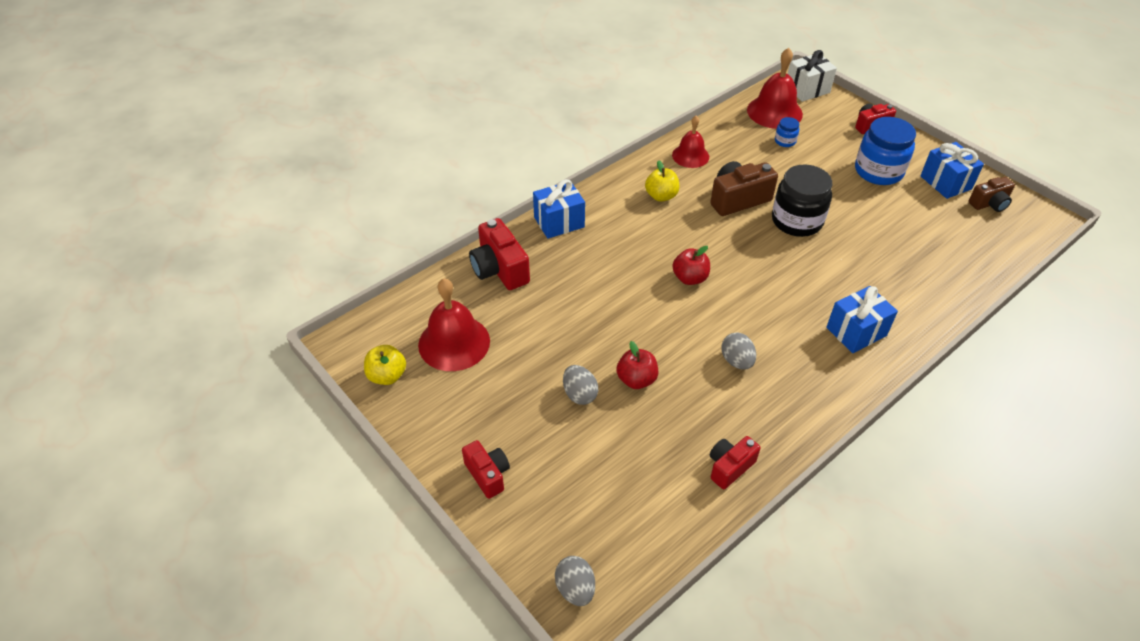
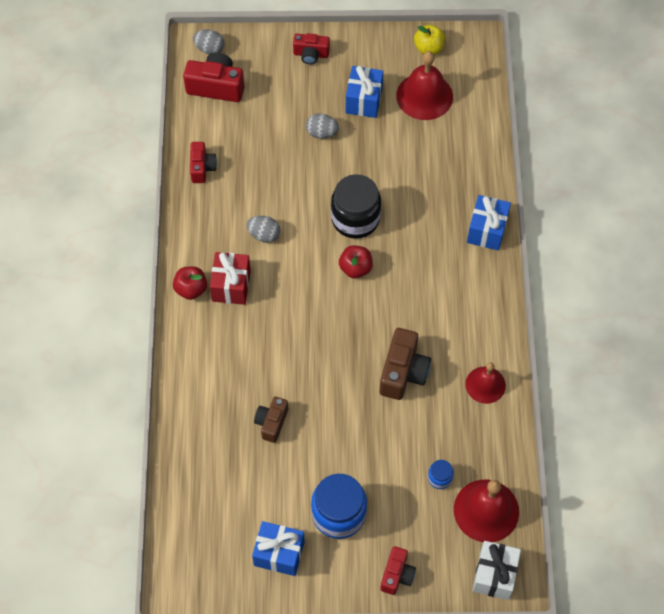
camera: 130 degrees right, 15 degrees up
(499, 269) = (469, 161): red camera -> red camera (216, 86)
(636, 379) = (303, 170): red apple -> red apple (191, 289)
(661, 196) = (455, 321): yellow apple -> none
(796, 221) = (343, 391): black jar -> black jar (355, 219)
(811, 349) = (231, 285): none -> red gift
(856, 332) = (217, 326): blue gift -> blue gift (363, 100)
(989, 204) = (228, 559): brown camera -> brown camera (272, 422)

